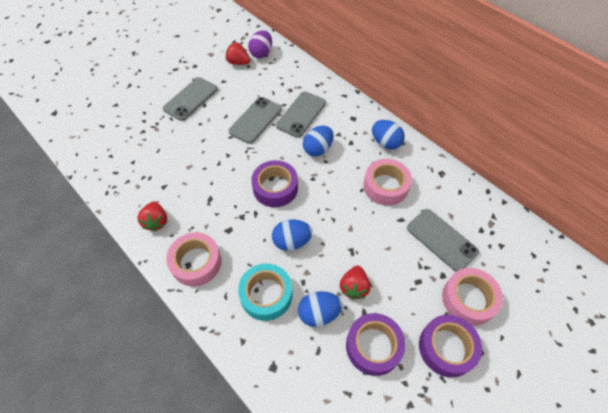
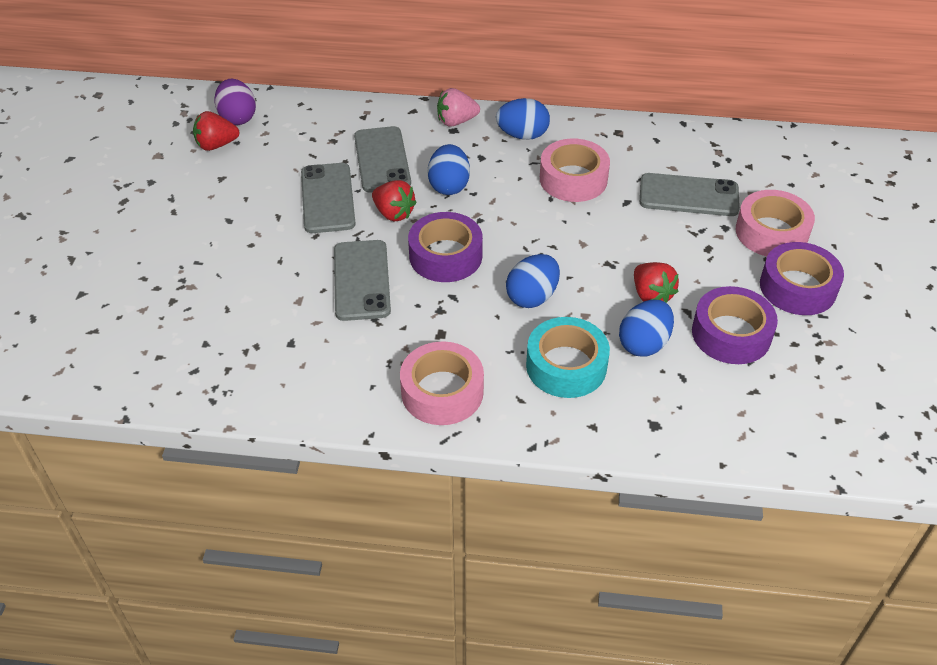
camera: 40 degrees left, 10 degrees down
(156, 221) = (332, 385): red strawberry -> red strawberry (394, 213)
(191, 99) = (199, 224): grey phone -> grey phone (362, 280)
(359, 114) = (456, 121): none -> pink strawberry

